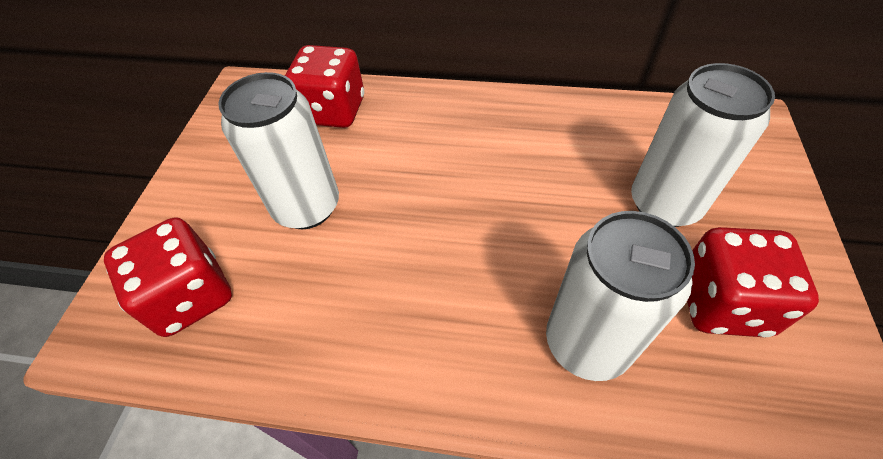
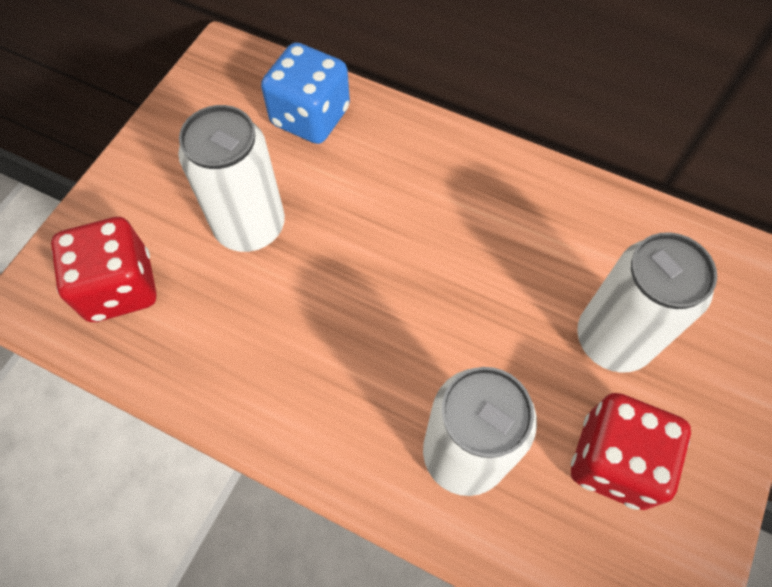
camera: 15 degrees right, 10 degrees up
(333, 111) = (310, 117): red dice -> blue dice

